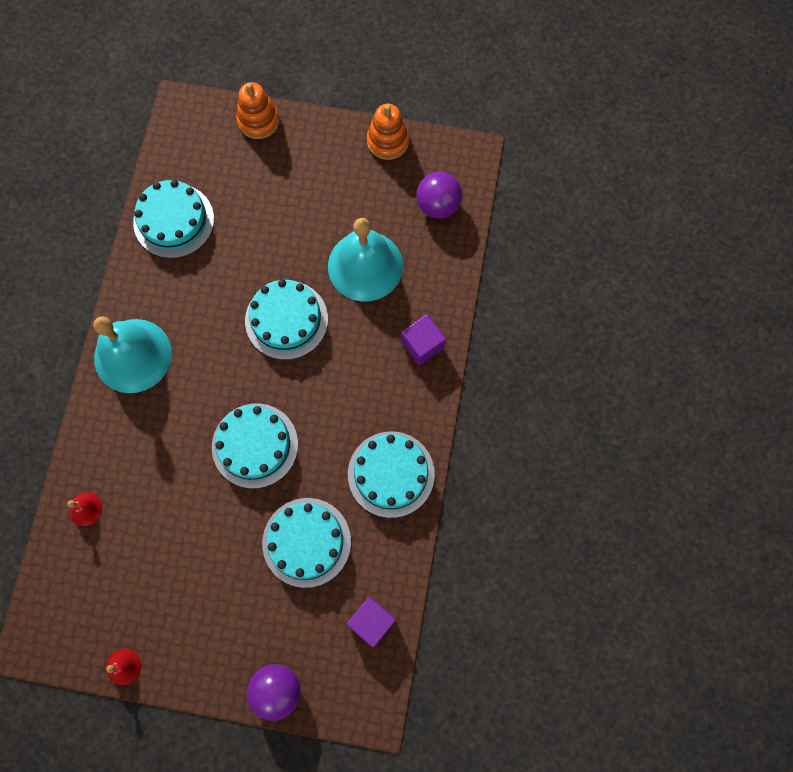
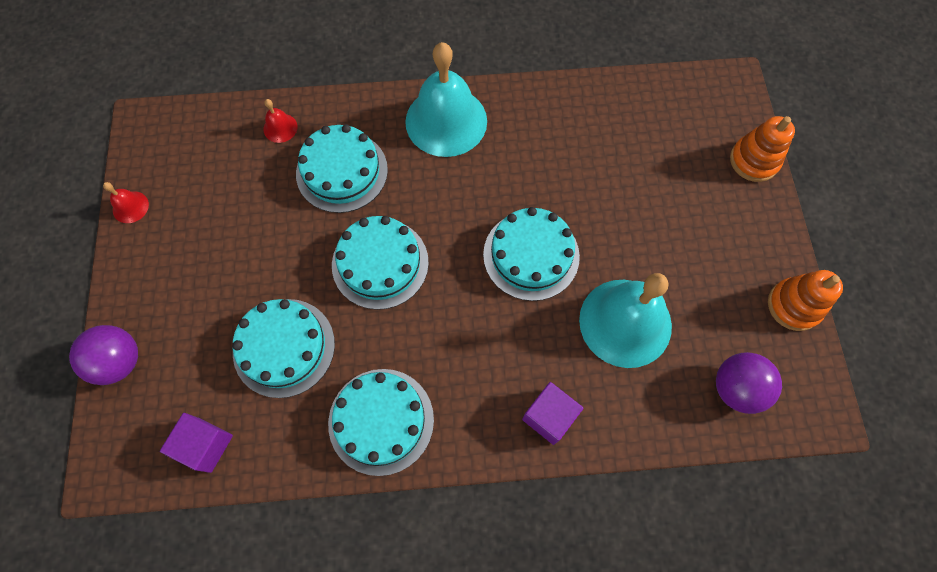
camera: 75 degrees right, 5 degrees down
(174, 221) = (604, 114): turquoise cake -> turquoise cake (342, 171)

